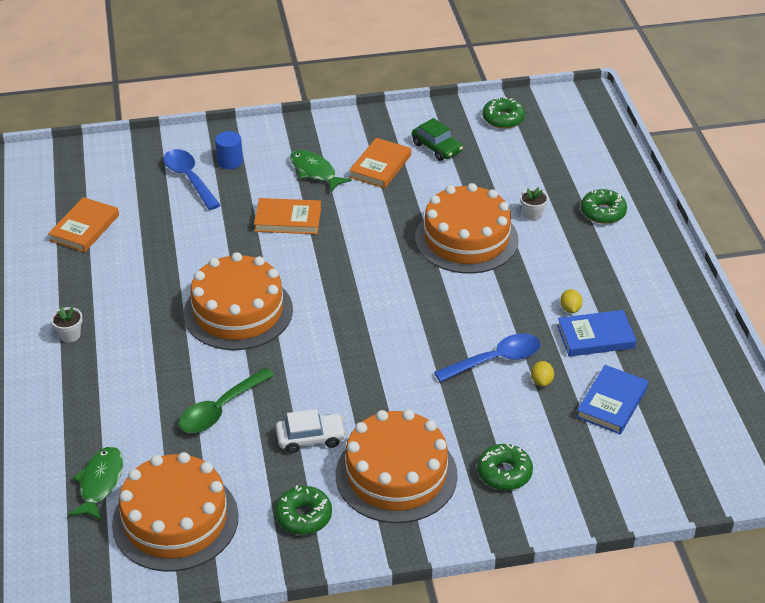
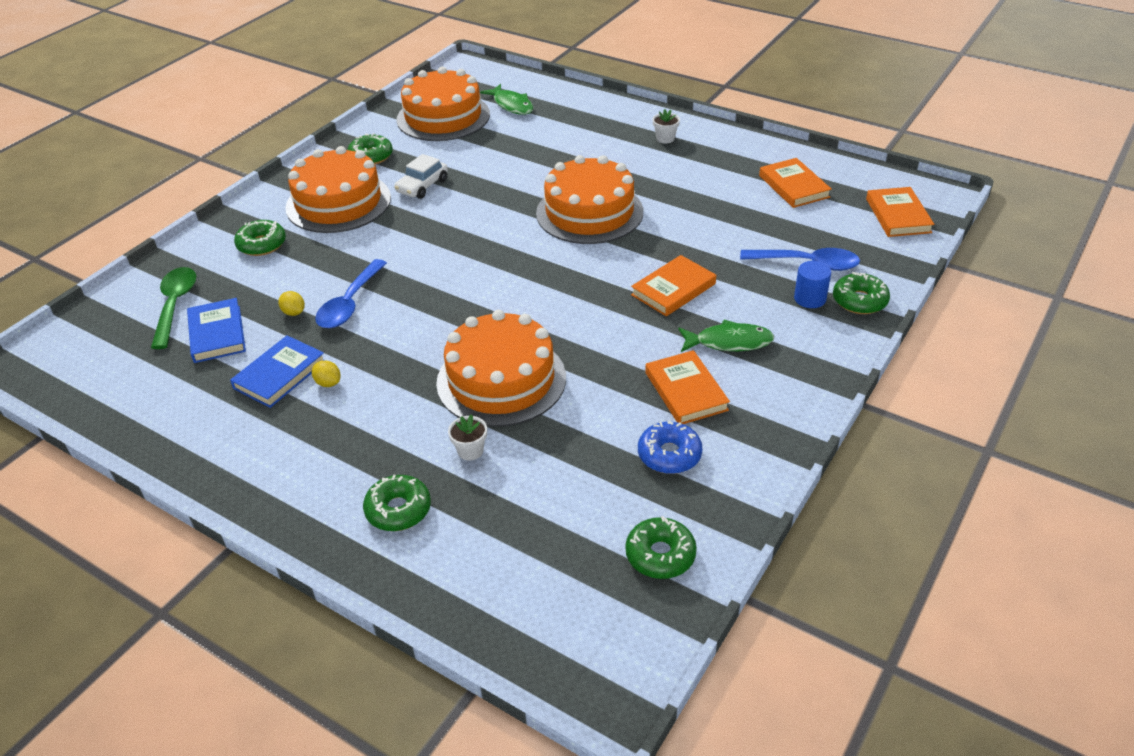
camera: 135 degrees right, 0 degrees up
(79, 165) = (898, 215): none -> orange book
(209, 142) = (859, 301): none -> green donut
(220, 409) = (503, 165): green spoon -> green spoon (175, 305)
(437, 148) = (669, 455): green car -> blue donut

